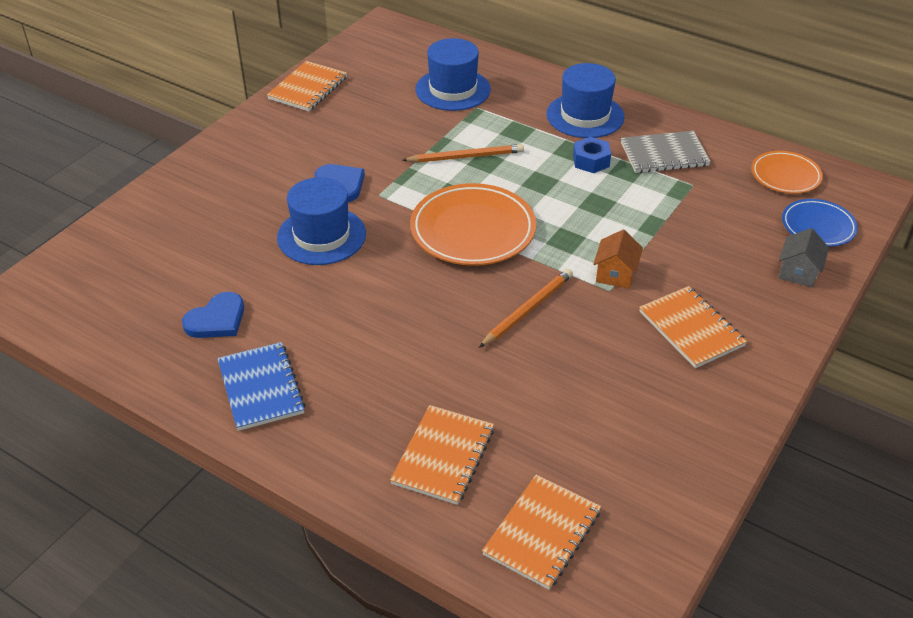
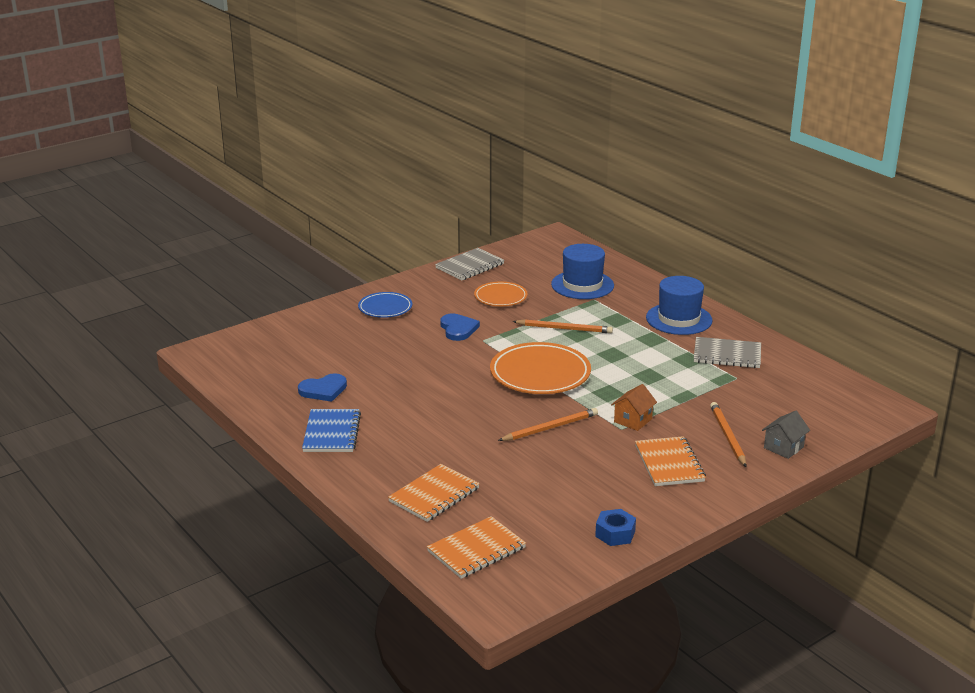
camera: 20 degrees right, 15 degrees down
(308, 88) = (470, 266): orange notebook -> grey notebook
(321, 236) = (425, 357): blue hat -> none
(591, 161) = (663, 348): blue nut -> blue nut (615, 534)
(730, 271) = (727, 436): none -> orange pencil
(785, 176) = (821, 386): orange plate -> orange plate (500, 297)
(818, 226) = (823, 423): blue plate -> blue plate (385, 308)

